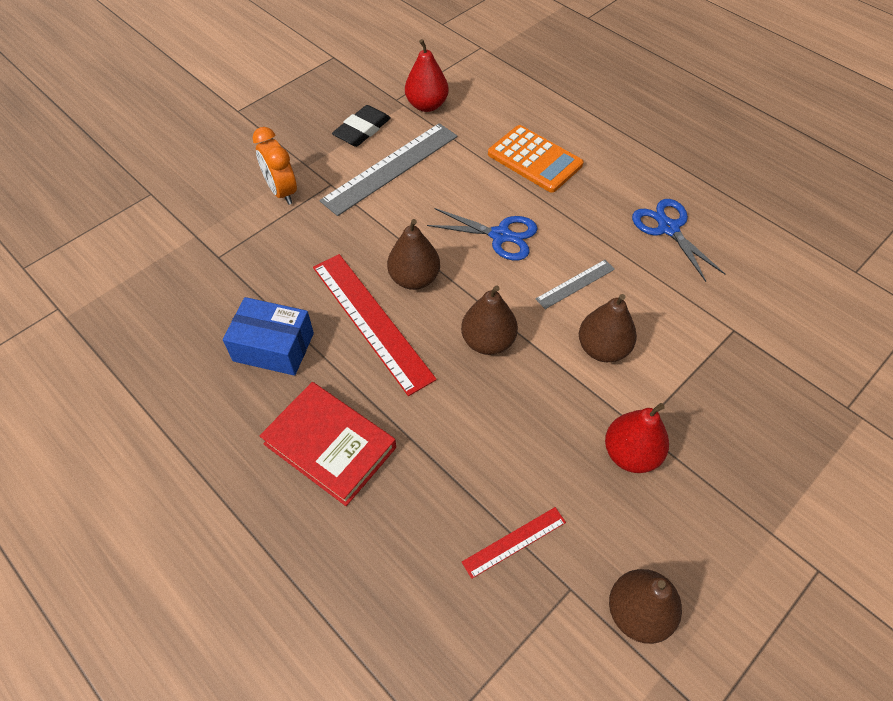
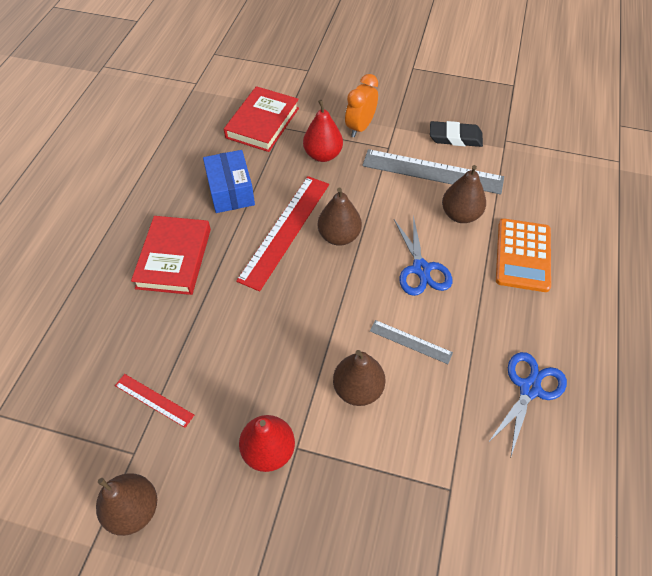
camera: 60 degrees right, 0 degrees up
(194, 271) = (262, 123): none -> red book
(427, 105) = (517, 160): red pear -> red pear (323, 155)
(488, 341) = (313, 307): brown pear -> brown pear (460, 215)

